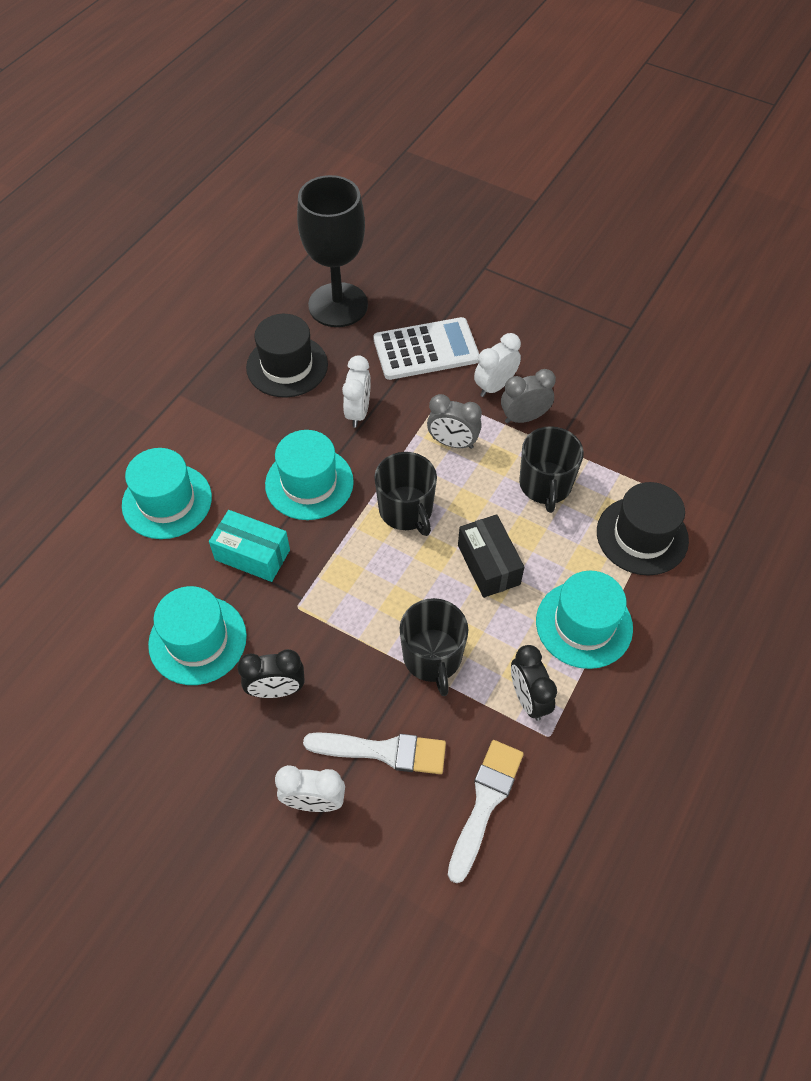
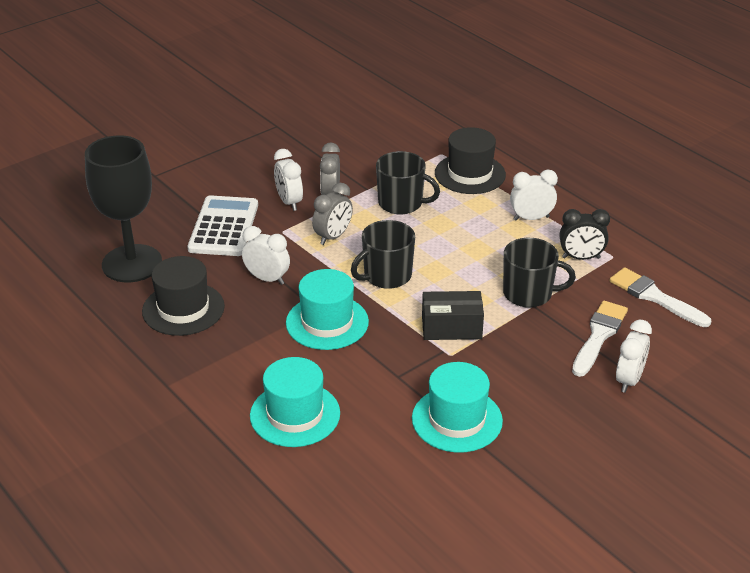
camera: 70 degrees left, 20 degrees down
(252, 555) = (385, 370): turquoise box -> none
(276, 690) = (524, 381): black clock -> none
(406, 510) = (386, 276): black mug -> black mug turned 150 degrees clockwise
(488, 565) = (459, 247): black box -> black box (451, 327)
(584, 624) = (531, 218): turquoise hat -> white clock

